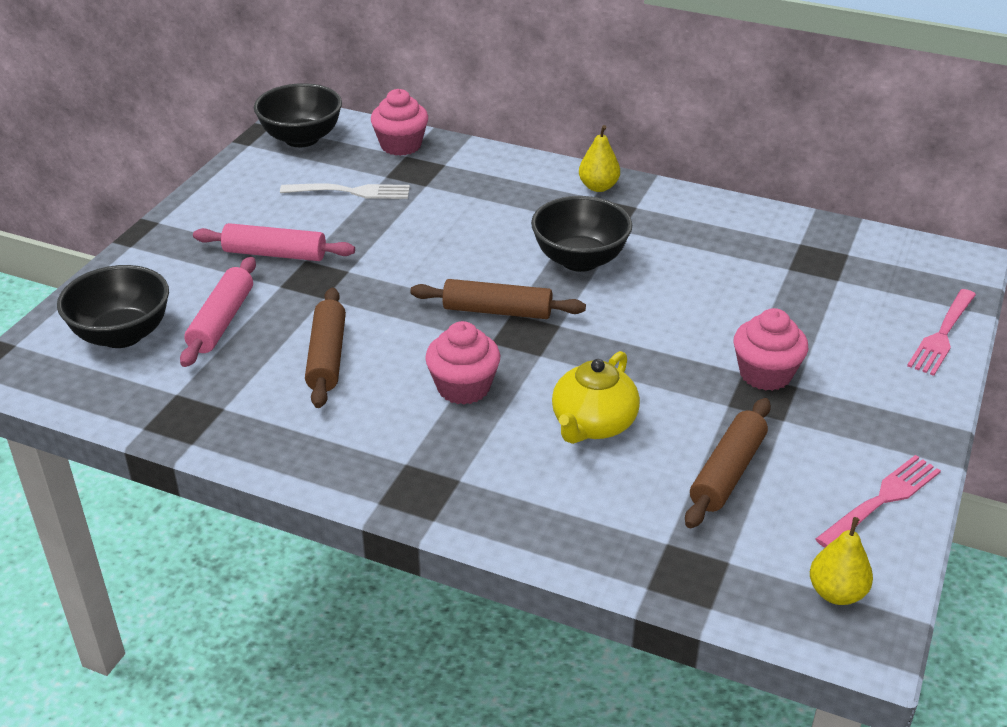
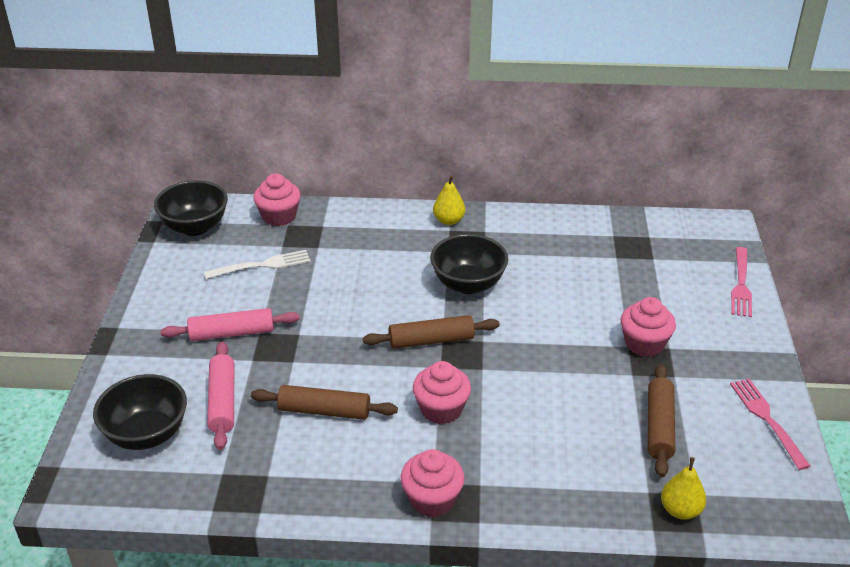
camera: 20 degrees left, 0 degrees up
(327, 357) = (324, 411): brown rolling pin -> brown rolling pin turned 60 degrees counterclockwise
(393, 481) = (432, 499): none -> pink cupcake
(593, 425) = (549, 414): yellow teapot -> none
(836, 593) = (774, 496): yellow pear -> yellow pear (680, 510)
(881, 500) = (767, 419): pink fork -> pink fork turned 45 degrees counterclockwise

